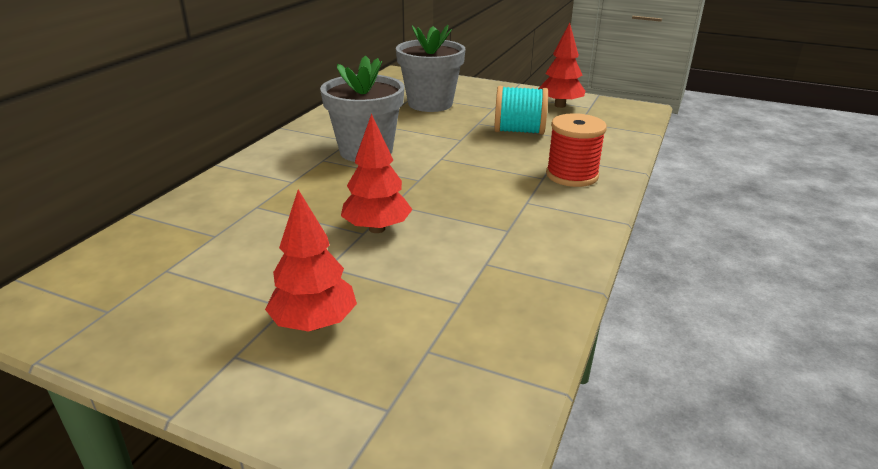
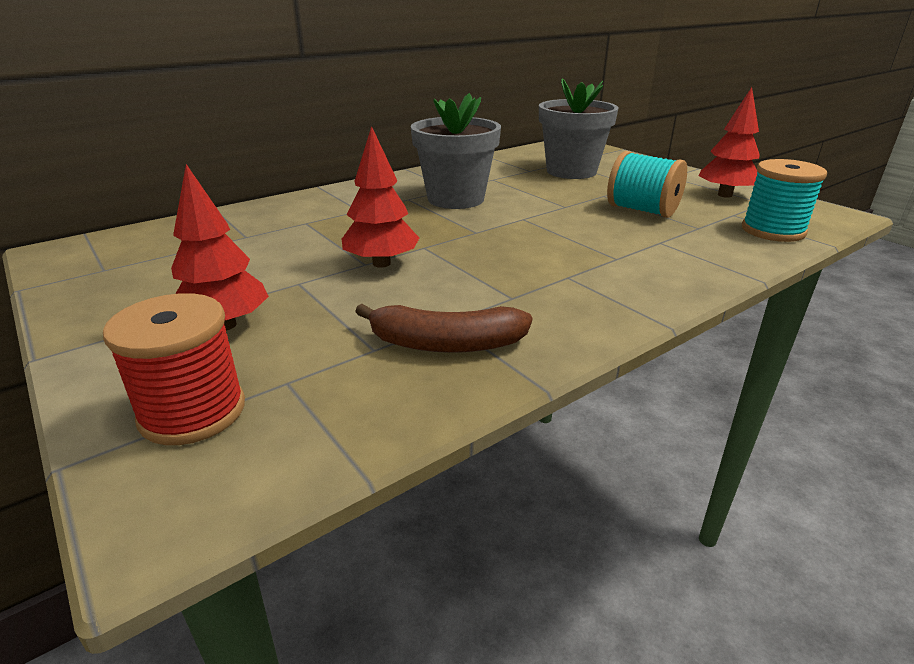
camera: 30 degrees right, 0 degrees up
(505, 281) = (446, 344): none -> brown banana
(572, 175) = (656, 263): red spool -> red spool (193, 412)
(616, 130) = (773, 231): none -> turquoise spool

